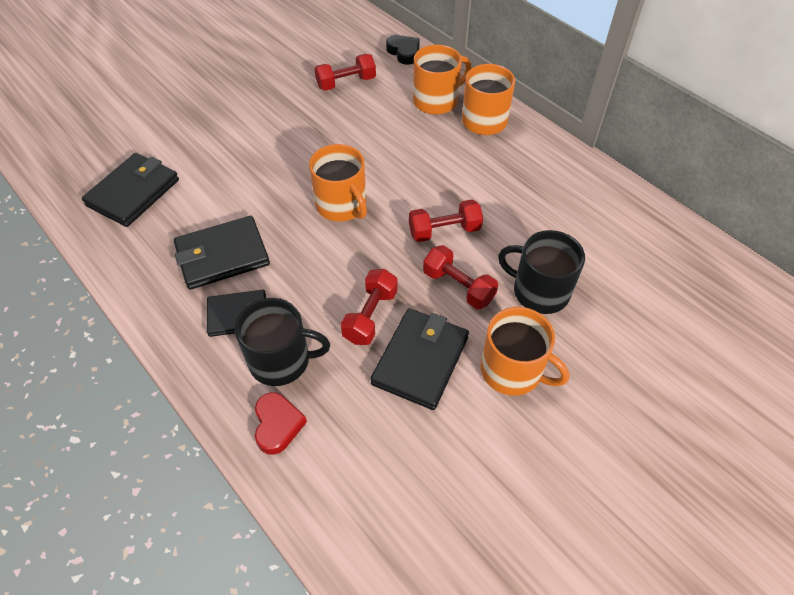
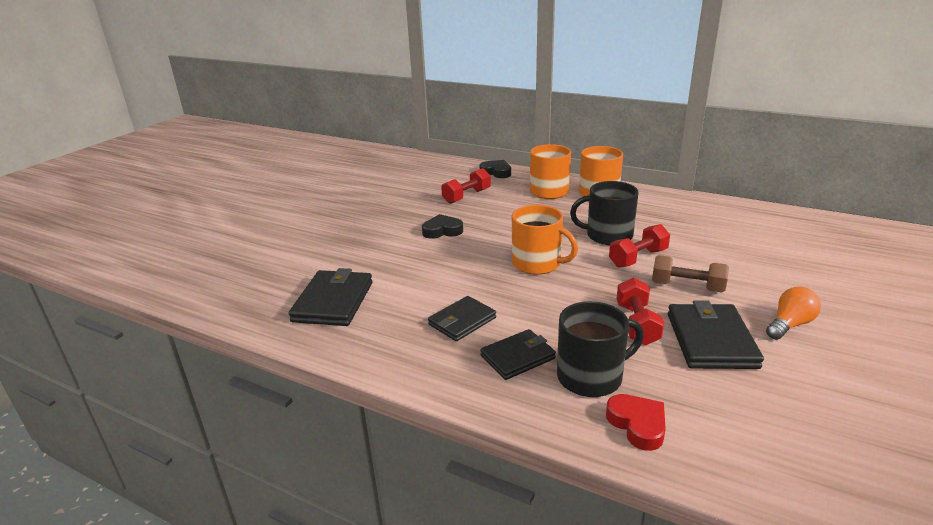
camera: 20 degrees left, 25 degrees down
(222, 256) = (462, 321): black wallet -> black wallet, size x0.66
(287, 128) = (442, 231): none -> black heart
(458, 286) = (687, 287): red dumbbell -> brown dumbbell
(512, 370) = (789, 324): orange mug -> orange light bulb
(539, 291) = (751, 273): black mug -> black mug (608, 235)

